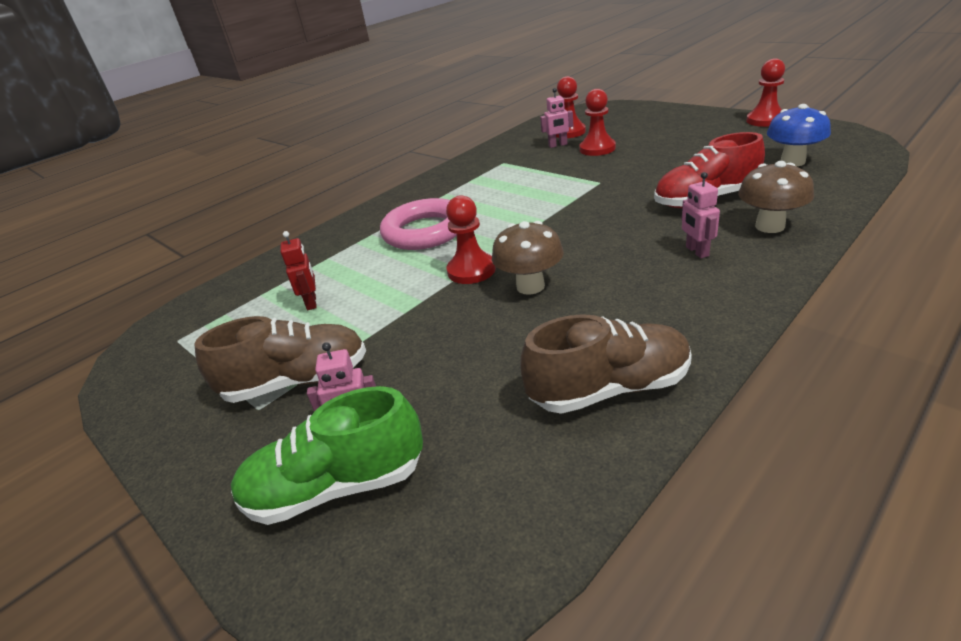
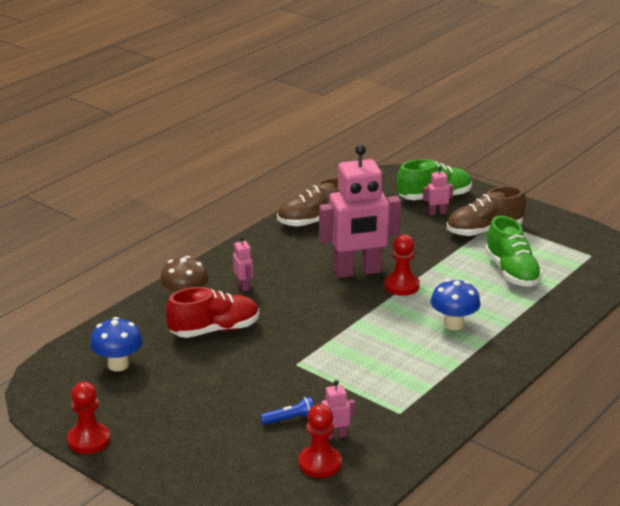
camera: 170 degrees right, 5 degrees down
(312, 302) = (512, 272): red robot -> green shoe
(425, 231) = (453, 324): pink ring -> blue mushroom
(530, 286) = (357, 272): brown mushroom -> pink robot
(597, 149) = (290, 419): red pawn -> blue flashlight

